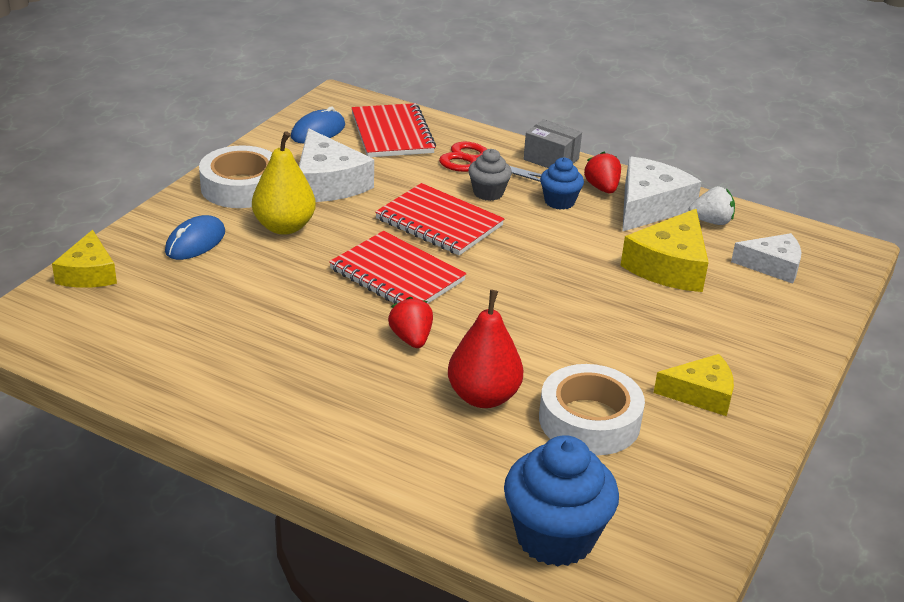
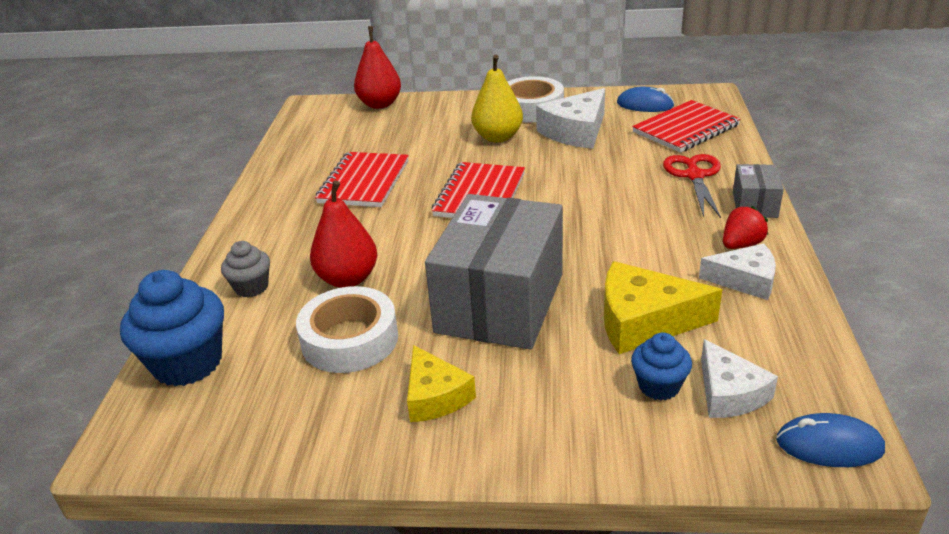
camera: 70 degrees right, 0 degrees up
(88, 273) = (380, 104): yellow cheese -> red pear
(195, 242) = (446, 118): blue mouse -> blue mouse (829, 445)
(411, 339) = (400, 226): red strawberry -> none
(439, 222) = (575, 188): red notebook -> red notebook (364, 182)
(488, 193) = (651, 194): grey cupcake -> grey cupcake (251, 287)
(559, 201) = (683, 230): blue cupcake -> blue cupcake (659, 386)
(594, 322) = (500, 303): none -> grey box
(649, 206) = (745, 280): white cheese -> white cheese, size x0.66
(711, 221) = (768, 327): white strawberry -> none

